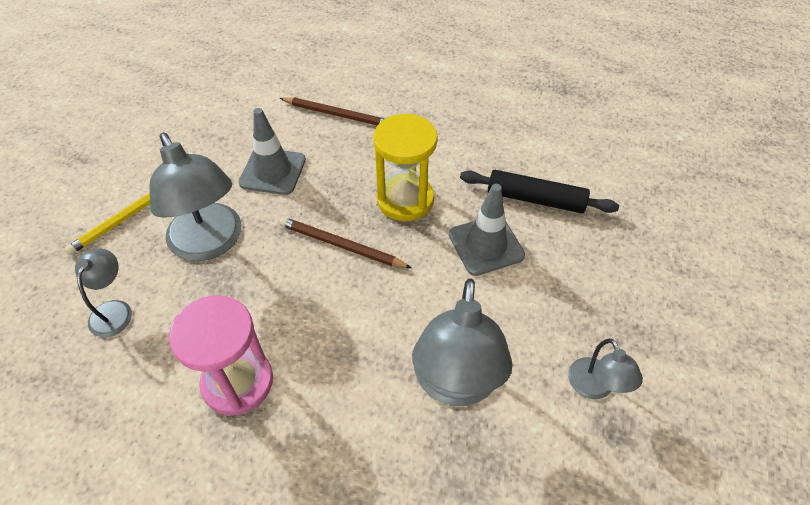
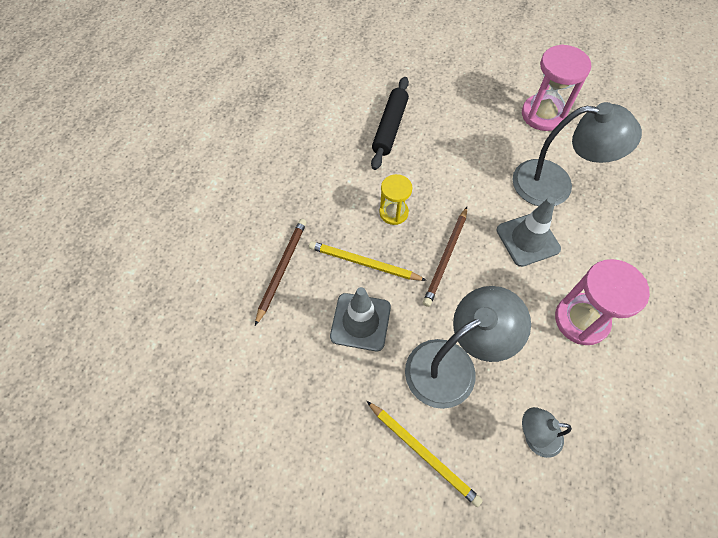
camera: 90 degrees left, 10 degrees up
(340, 174) = (364, 263): none -> yellow pencil
(405, 200) = (393, 212): yellow hourglass -> yellow hourglass, size x0.60
(486, 245) = (437, 161): grey traffic cone -> grey traffic cone (527, 239)
(595, 388) = (543, 114): grey lamp -> pink hourglass

